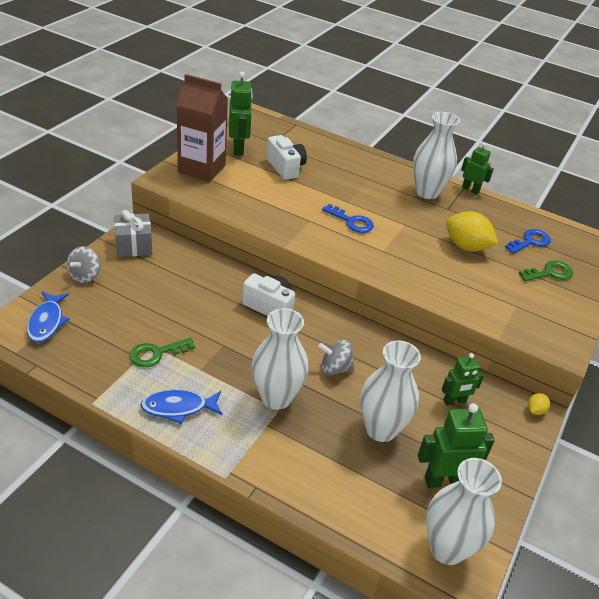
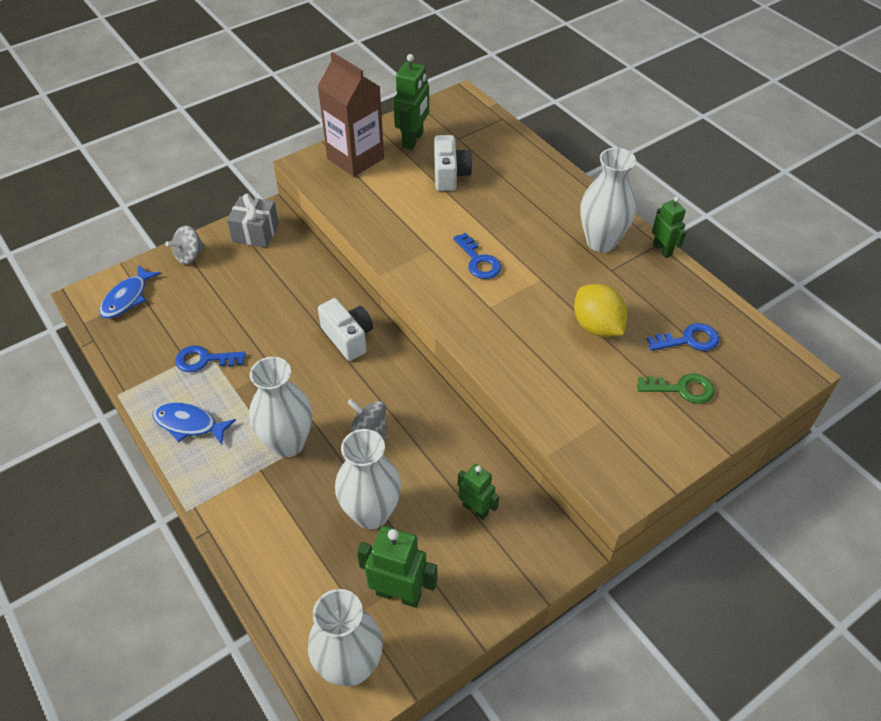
camera: 30 degrees right, 10 degrees up
(156, 353) = (204, 360): green key -> blue key
(454, 401) = (475, 509): green robot -> green robot turned 150 degrees counterclockwise
(535, 410) = (564, 552): yellow lemon -> none

